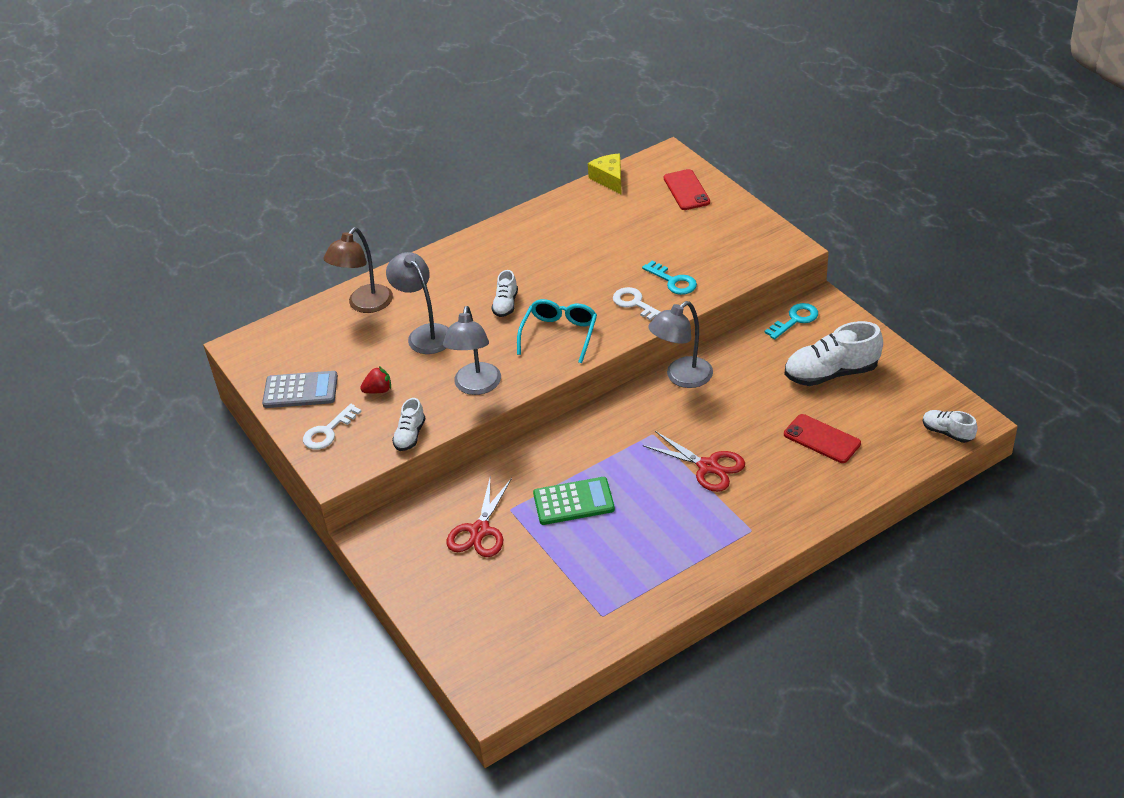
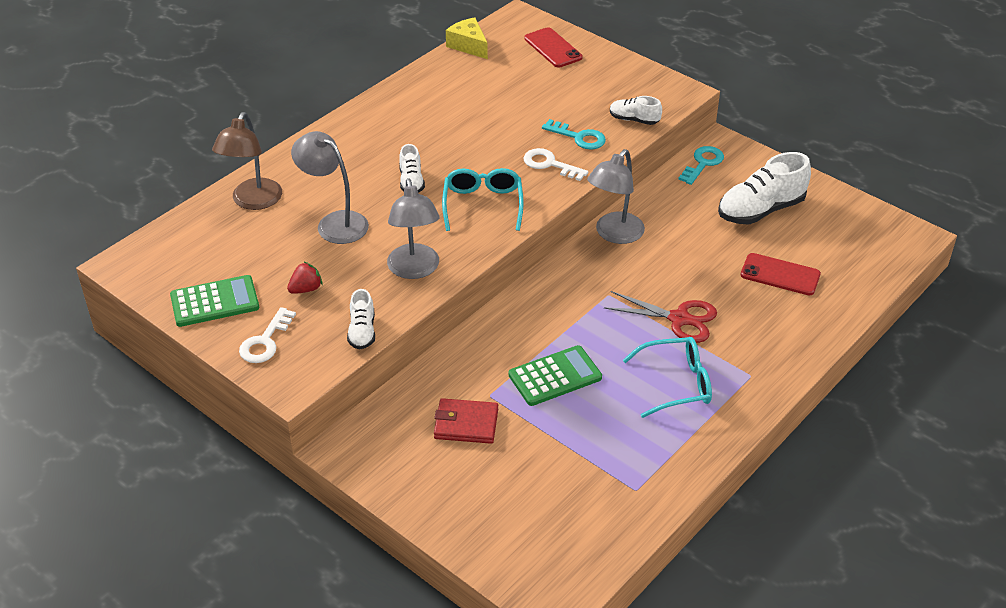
camera: 20 degrees left, 0 degrees up
(300, 390) = (214, 302): grey calculator -> green calculator
(480, 531) = (466, 424): red scissors -> red wallet
(680, 526) = (676, 384): none -> turquoise glasses
(947, 432) = (896, 251): white shoe -> white shoe (634, 120)

